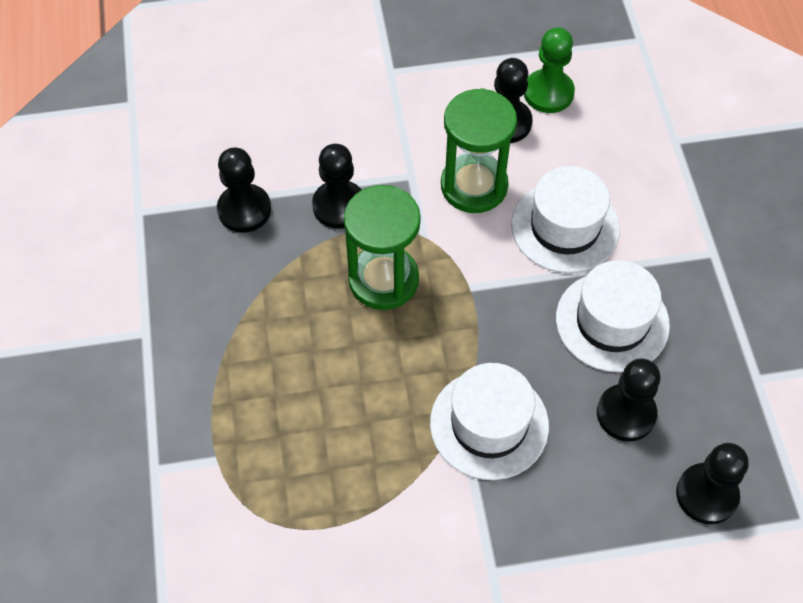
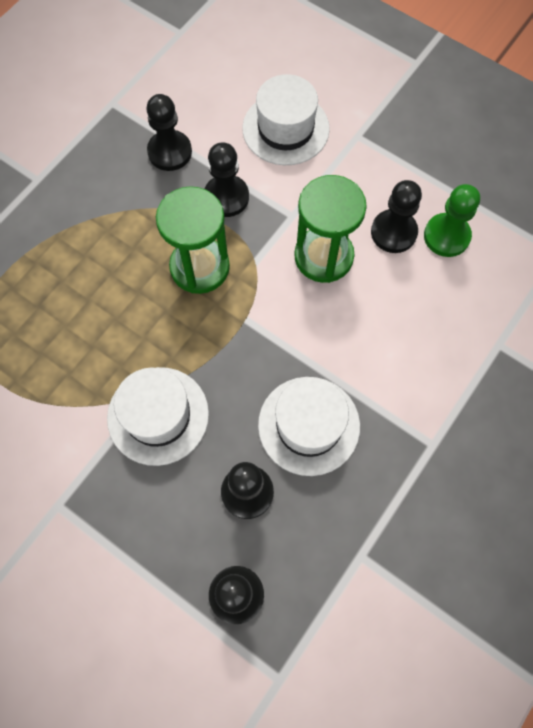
camera: 45 degrees right, 10 degrees up
(565, 227) = (351, 335): white hat -> white hat (285, 129)

